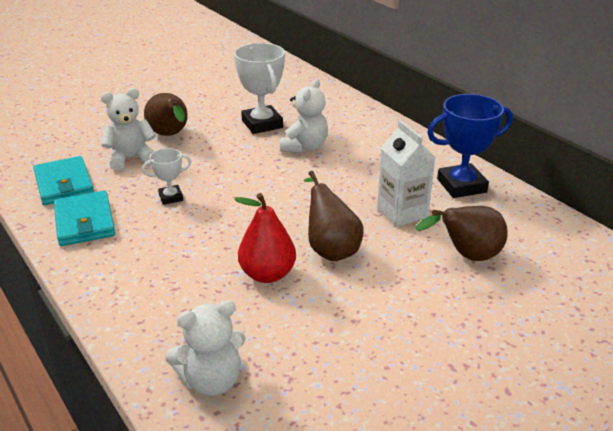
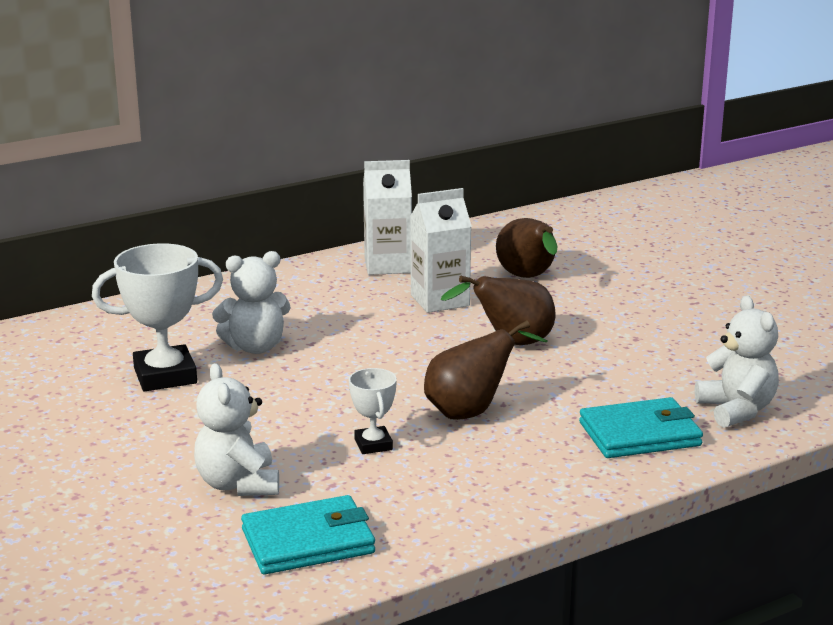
camera: 85 degrees left, 10 degrees down
(85, 222) = (429, 510): turquoise wallet -> turquoise wallet (640, 434)
(170, 135) = (169, 452): brown pear -> brown pear (471, 412)
(267, 274) = (559, 379): red pear -> none
(305, 147) = (255, 347): white teddy bear -> white teddy bear turned 135 degrees clockwise
(461, 186) = (387, 265): blue trophy -> white carton

